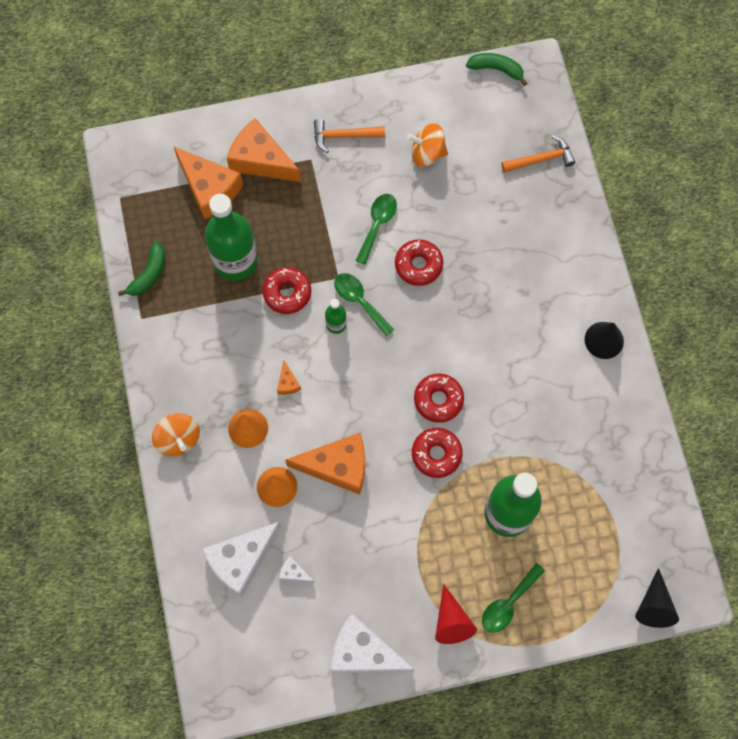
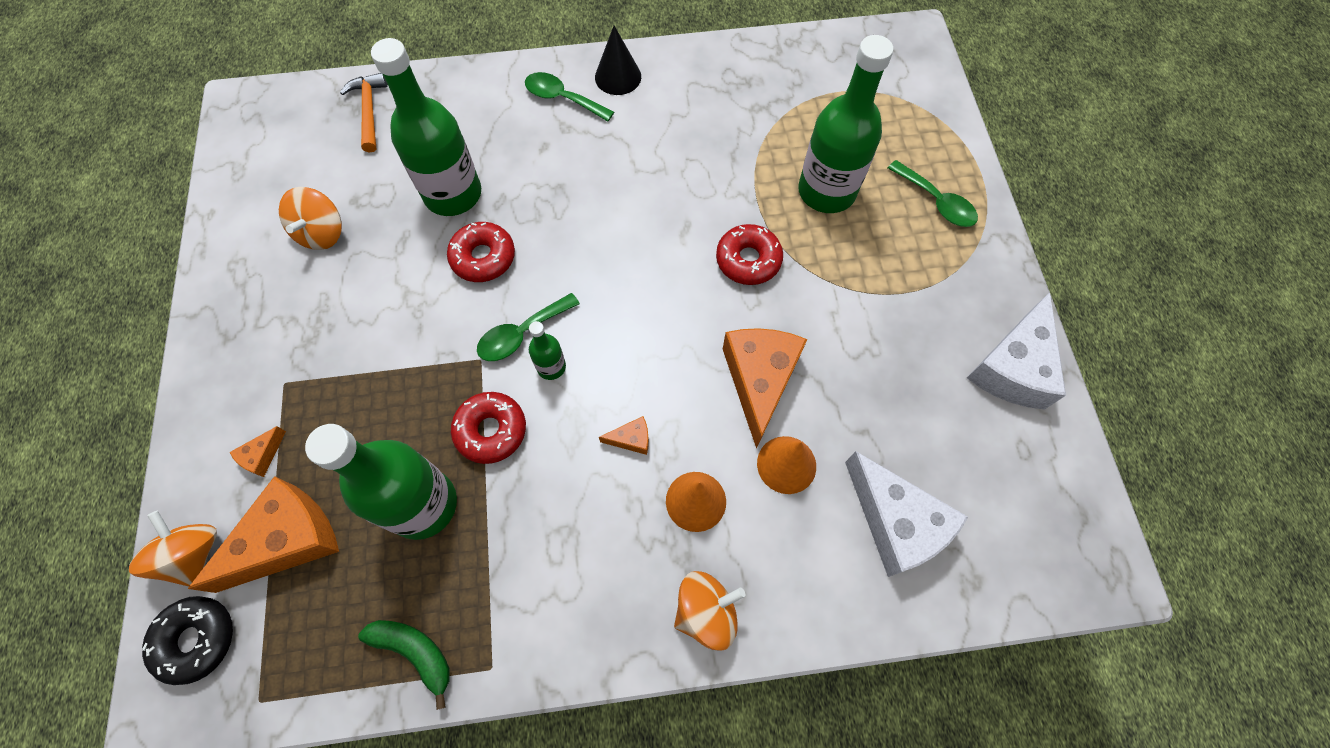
camera: 85 degrees left, 5 degrees down
(151, 156) = (197, 640): none -> black donut
(198, 140) = (194, 554): none -> orange spinning top
(261, 160) = (262, 456): orange cheese -> orange cheese, size x0.43
(294, 573) = (911, 448): white cheese -> none
(343, 136) = (260, 335): orange hammer -> none
(377, 225) = (412, 302): green spoon -> green spoon (562, 98)
(438, 400) = (675, 251): red donut -> none
(451, 621) = (963, 263): red cone -> none
(471, 234) = (453, 194): none -> green bottle
(496, 69) = (226, 144): green banana -> none
(654, 605) = (929, 68): black cone -> none

